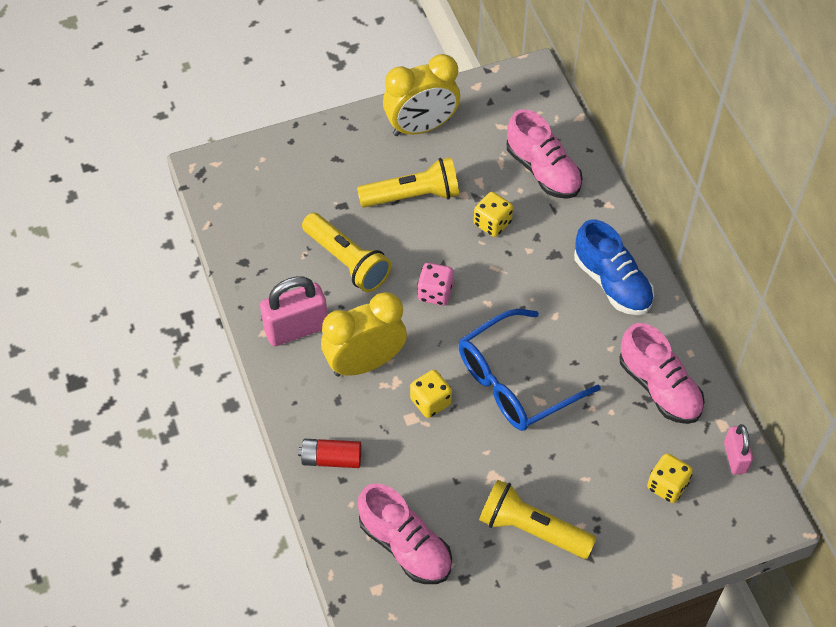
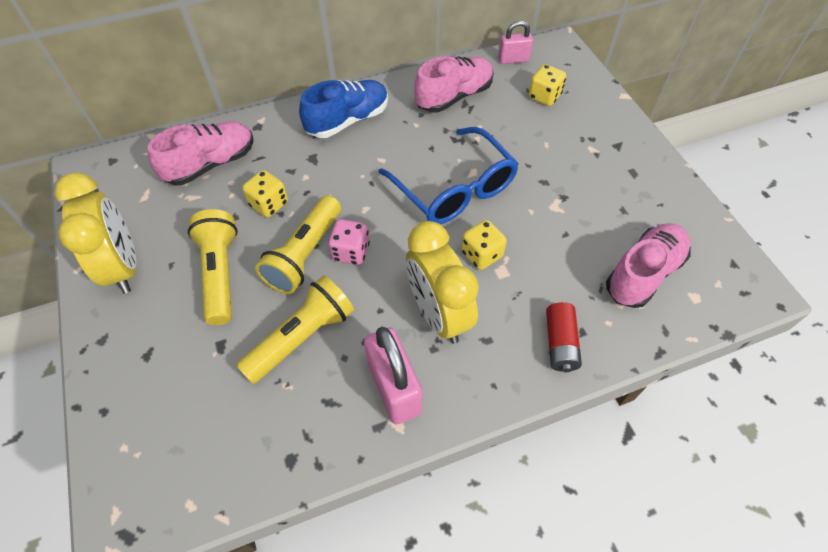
camera: 90 degrees left, 0 degrees up
(532, 529) = (603, 180): yellow flashlight -> yellow flashlight (305, 255)

